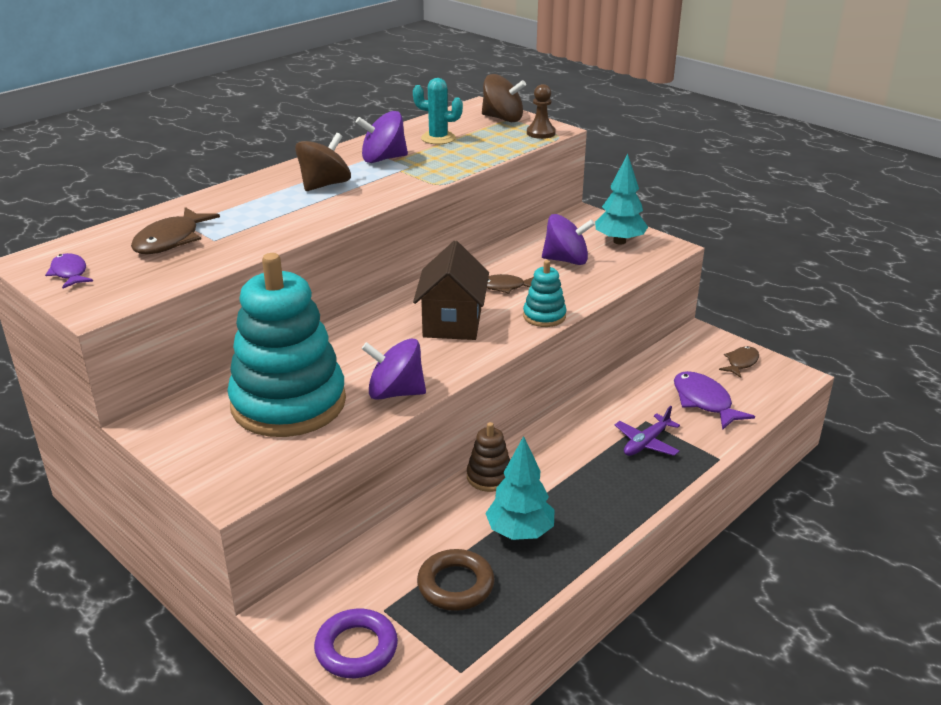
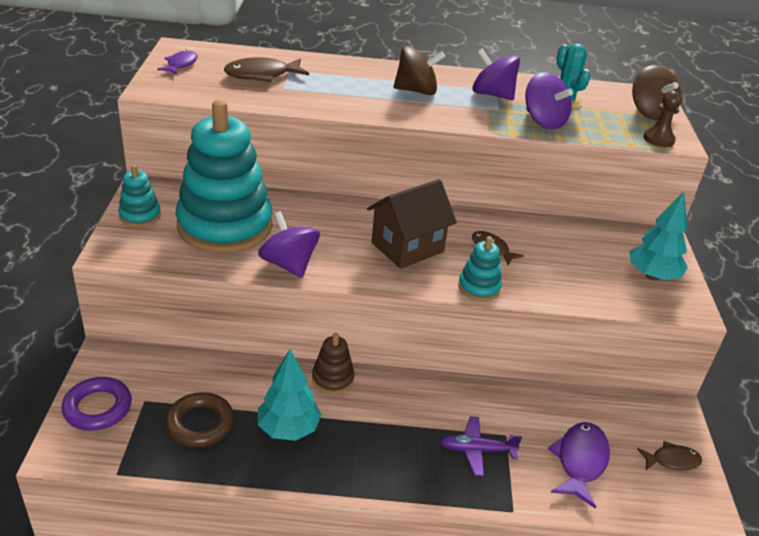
camera: 45 degrees right, 5 degrees up
(195, 448) = (140, 216): none -> turquoise stacking toy
(566, 260) = (577, 261): purple spinning top -> purple spinning top (543, 121)

